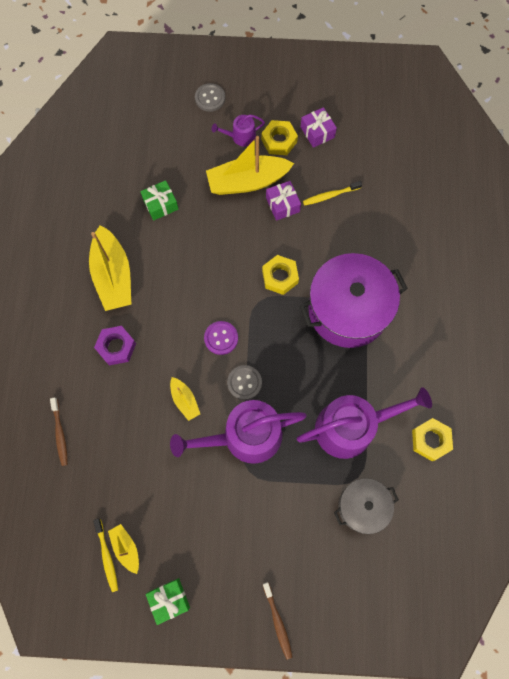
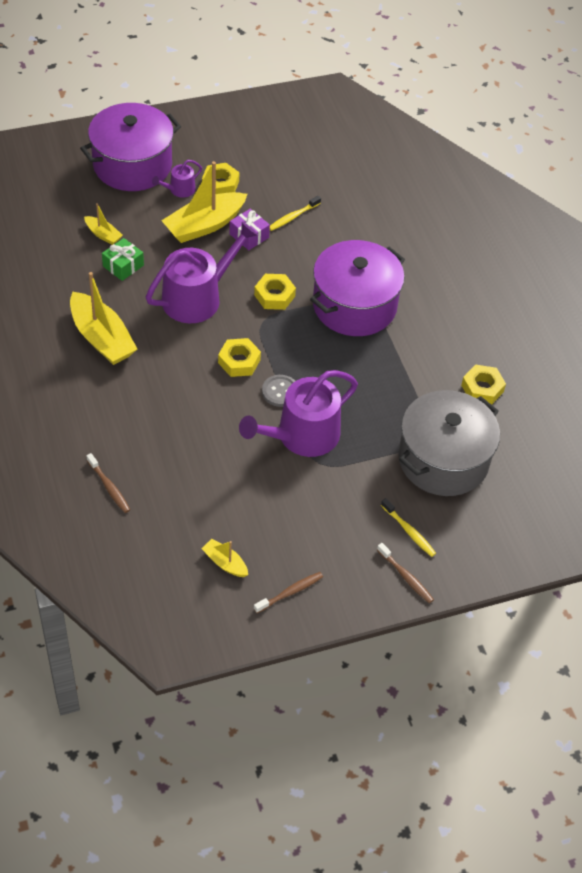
camera: 25 degrees left, 20 degrees down
(107, 556) = (208, 576): yellow toothbrush -> yellow toothbrush (409, 531)
(116, 347) = (134, 397): purple nut -> none
(169, 599) = (290, 592): green gift -> brown toothbrush
(185, 400) = (226, 423): yellow boat -> yellow boat (103, 234)
(210, 98) = (132, 165): grey button -> purple pot
(221, 338) = (239, 361): purple button -> yellow nut
(317, 132) = (255, 168): purple gift -> none
(351, 427) = (402, 398): purple watering can -> purple watering can (197, 297)
(362, 506) = (443, 459): grey pot -> grey pot, size x1.77

